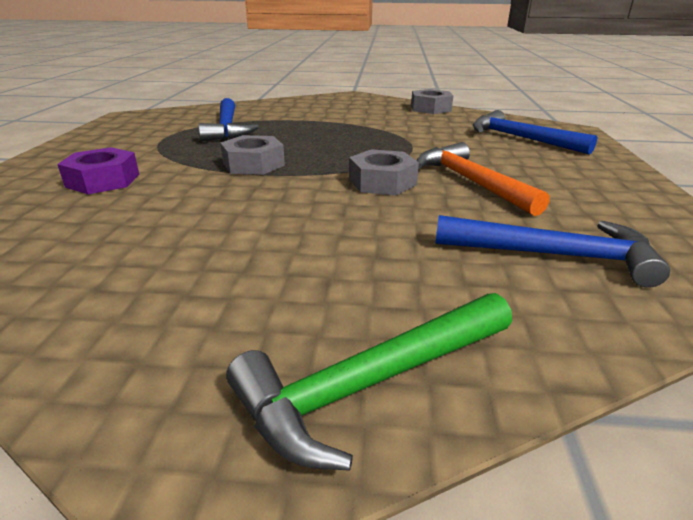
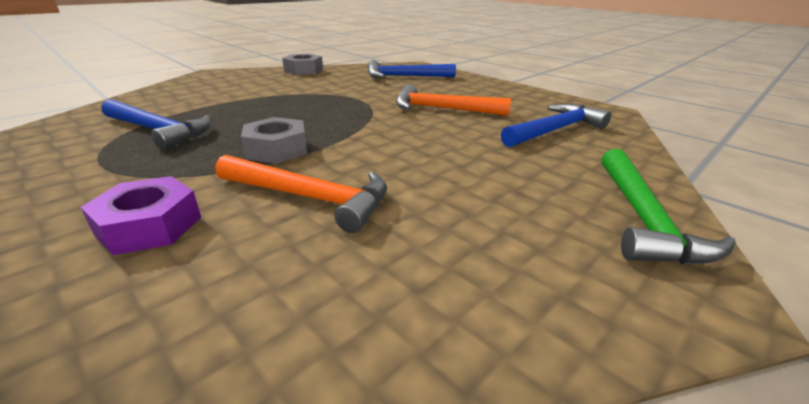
camera: 50 degrees left, 0 degrees up
(191, 203) = (310, 198): none -> orange hammer
(382, 182) = (400, 126): grey nut -> none

